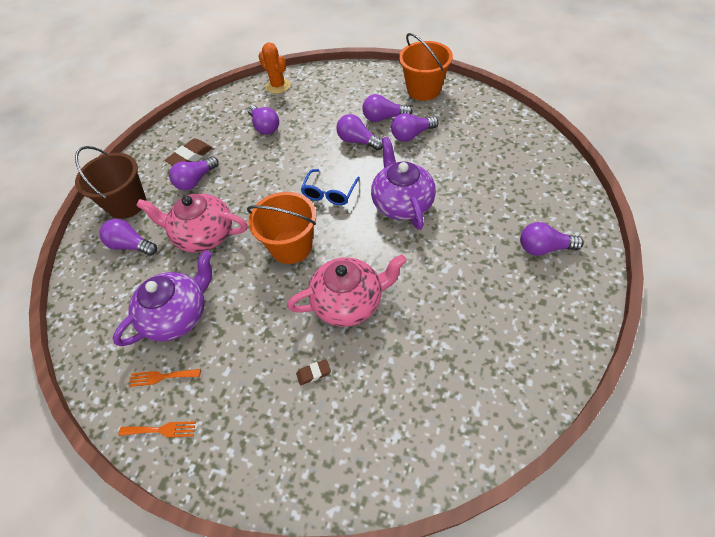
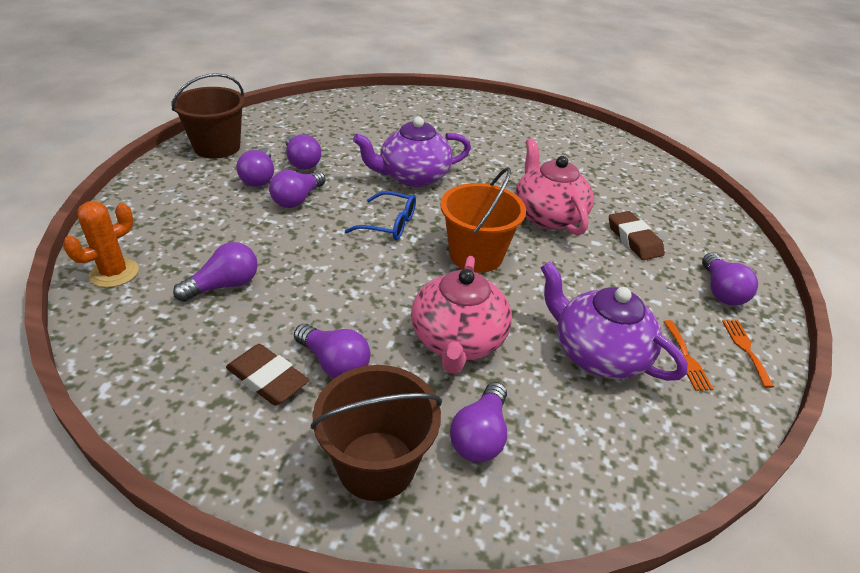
camera: 100 degrees left, 15 degrees down
(313, 373) = (634, 239): brown eraser -> brown eraser, size x1.85
(424, 89) = (217, 147): orange bucket -> brown bucket
(544, 248) = (473, 116): purple light bulb -> purple light bulb (721, 291)

